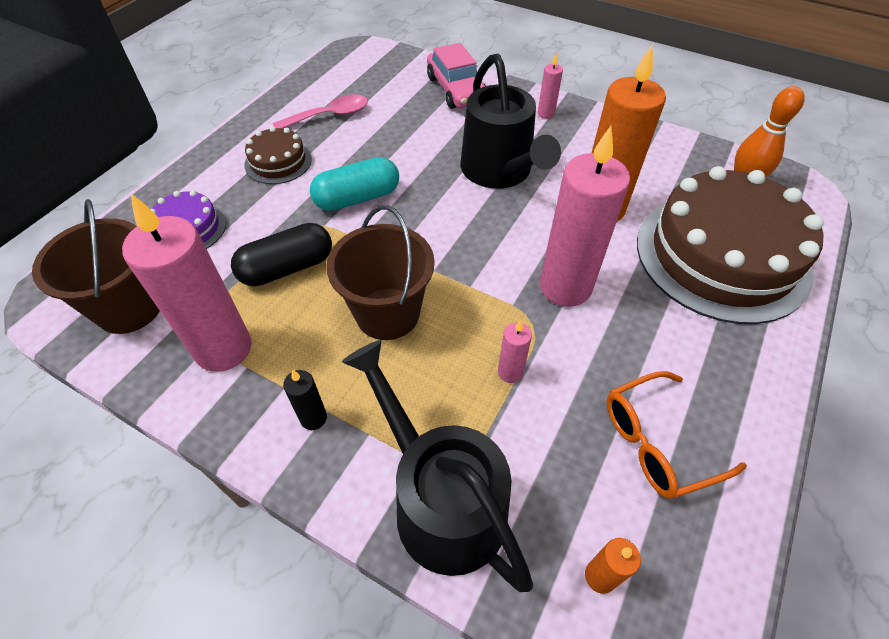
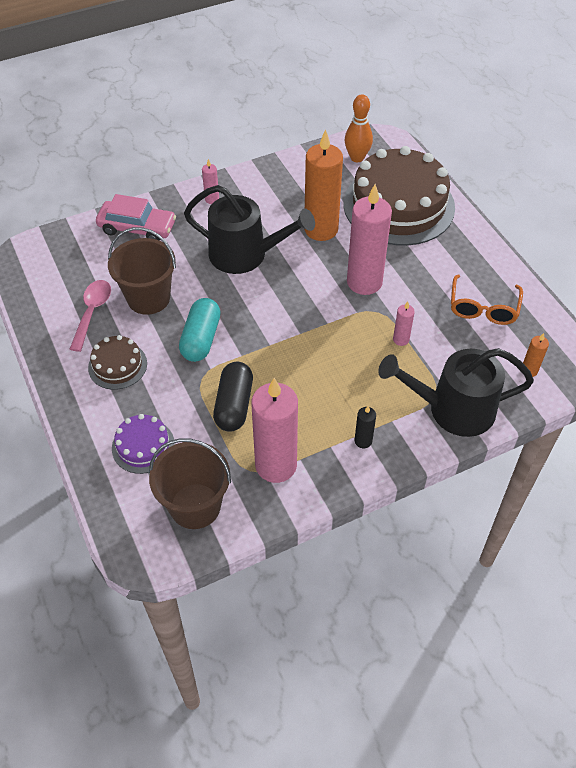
camera: 55 degrees left, 0 degrees up
(387, 313) = (316, 372): brown bucket -> brown bucket (148, 298)

